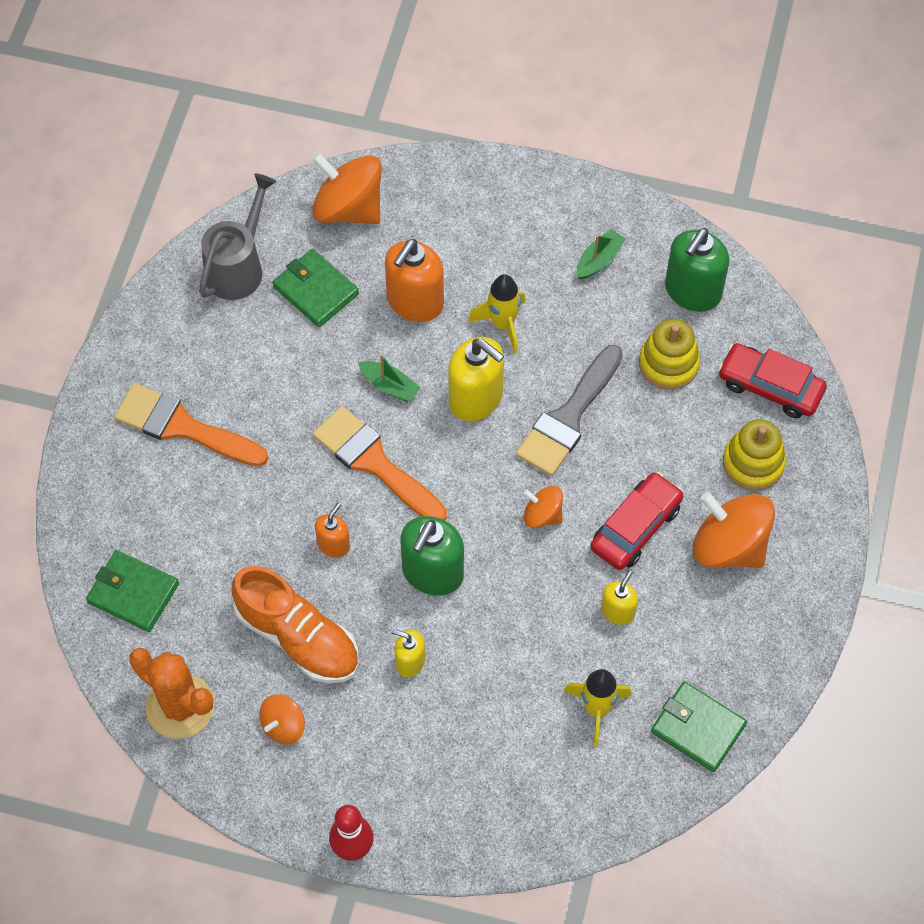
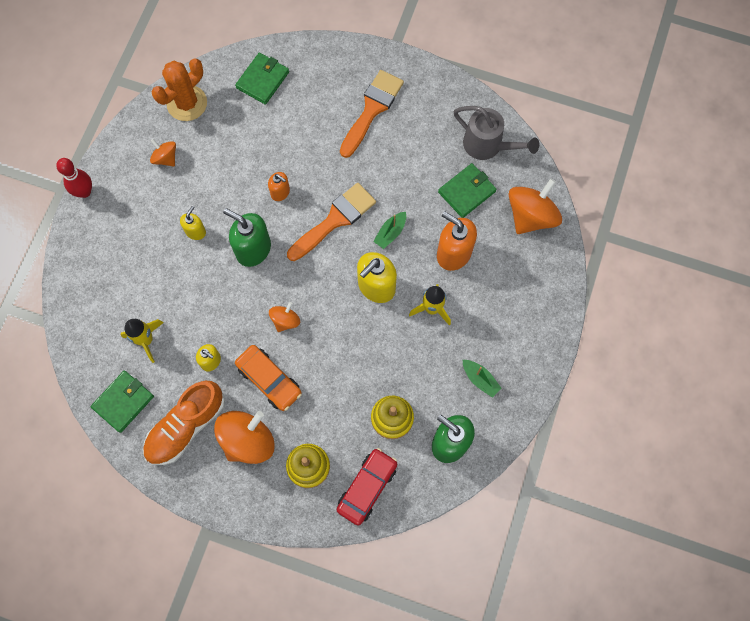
camera: 95 degrees right, 10 degrees up
(298, 637) = (221, 169): orange shoe -> orange shoe (186, 426)
(568, 417) = (356, 345): grey brush -> none
(636, 527) = (269, 380): red car -> orange car

